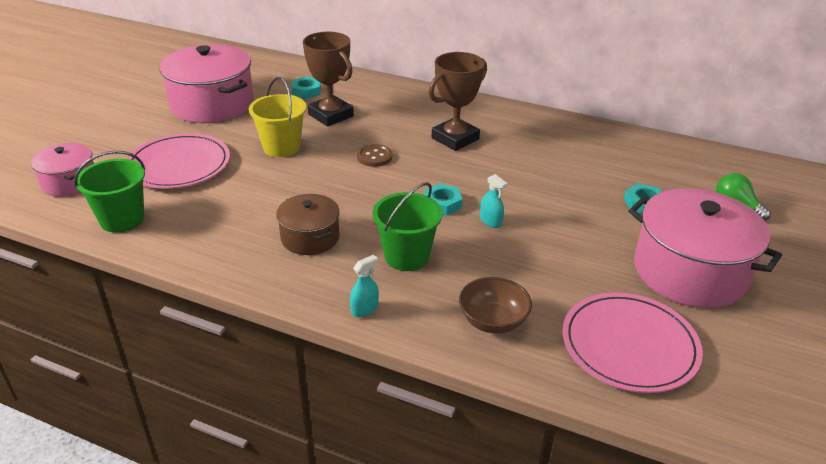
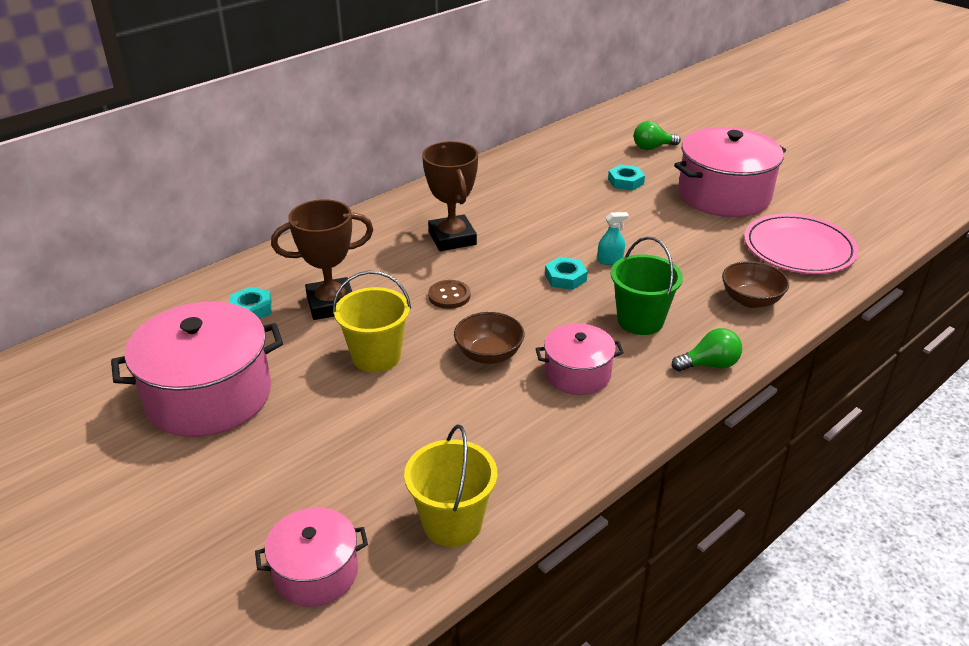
camera: 65 degrees left, 0 degrees up
(122, 219) = (452, 523): green bucket -> yellow bucket
(179, 165) = (352, 451): pink plate -> none
(310, 237) = (577, 373): brown pot -> pink pot
(311, 191) = (489, 354): none -> brown bowl
(364, 309) = (709, 365): turquoise spray bottle -> green light bulb

